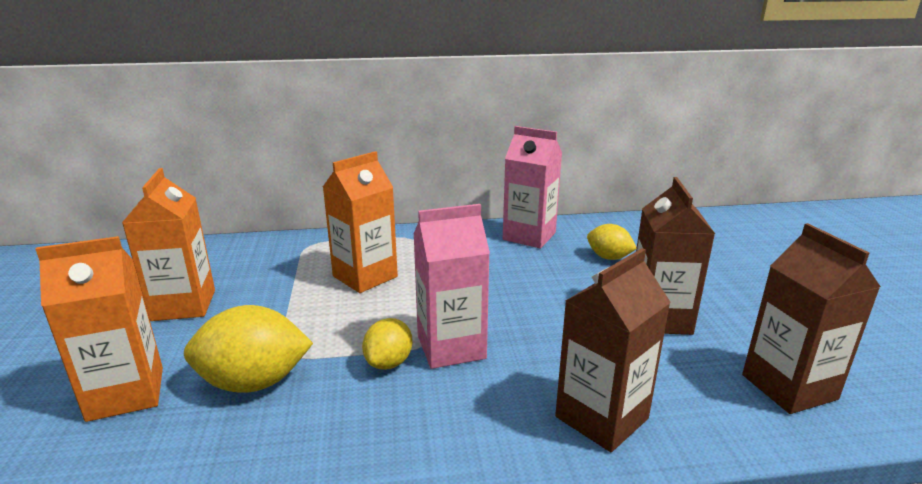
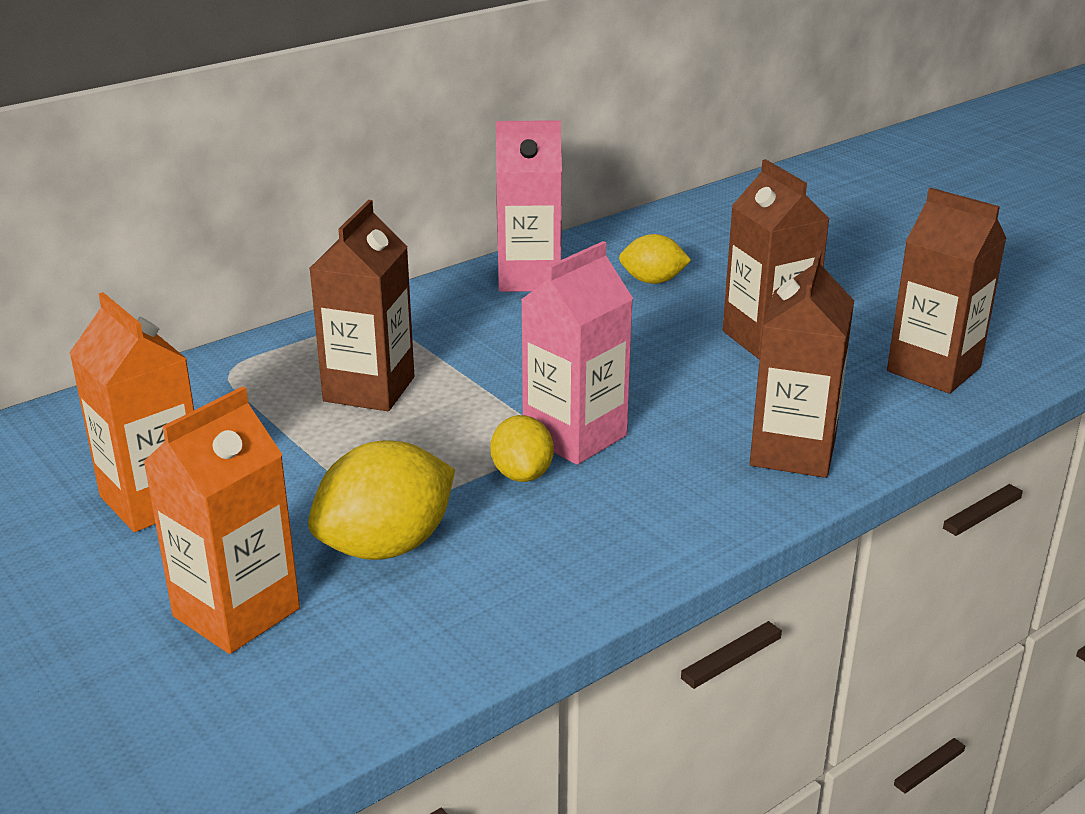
camera: 30 degrees left, 5 degrees up
(365, 276) = (369, 389): orange carton -> brown carton

